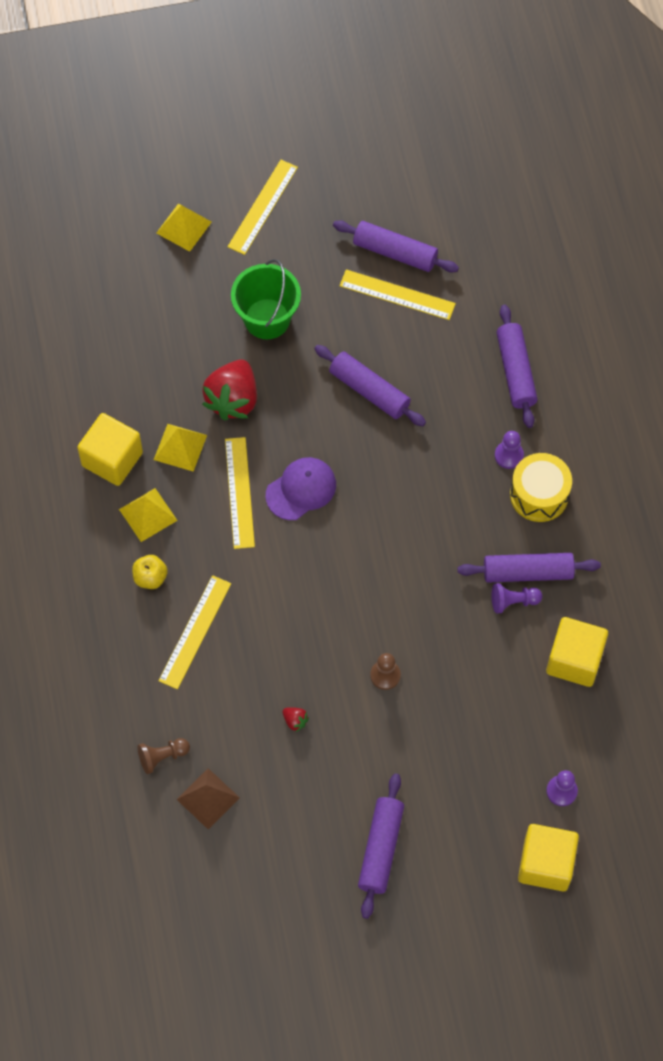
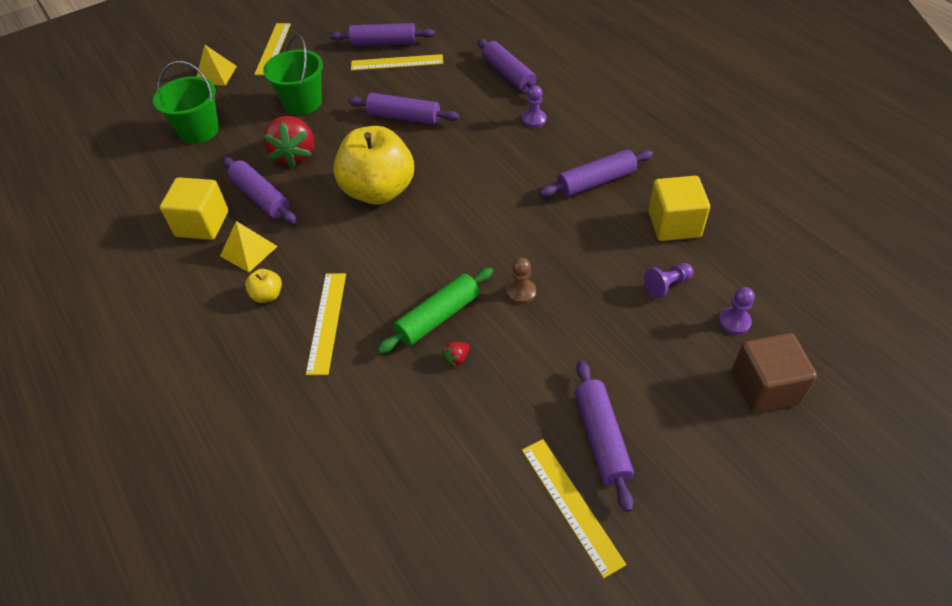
camera: 20 degrees left, 15 degrees down
(142, 317) = (199, 130): none -> green bucket
(162, 757) = (336, 441): brown pawn -> none
(180, 447) = (261, 197): yellow pyramid -> purple rolling pin
(208, 798) = (400, 462): brown pyramid -> none
(240, 492) = (326, 210): yellow ruler -> yellow ruler (571, 504)
(295, 721) = (457, 358): red strawberry -> red strawberry turned 120 degrees clockwise
(297, 670) = (438, 317): none -> green rolling pin
(301, 489) = (378, 191): purple cap -> yellow apple
(513, 601) = (597, 203): purple pawn -> purple pawn (667, 285)
(539, 495) = (572, 134): yellow drum -> none
(545, 864) = (765, 387): yellow cube -> brown cube

